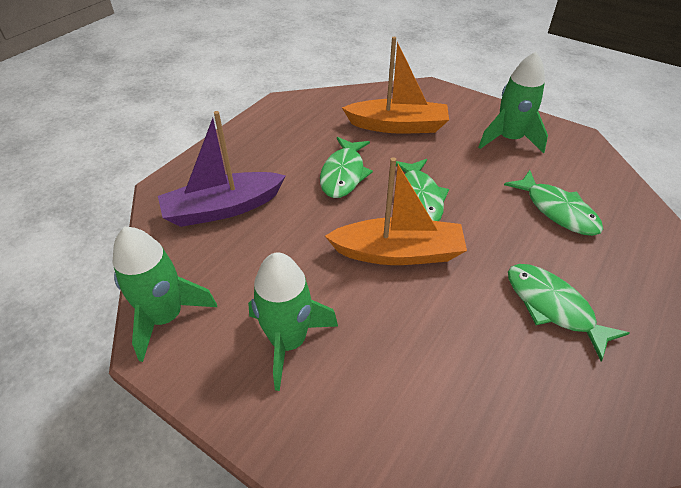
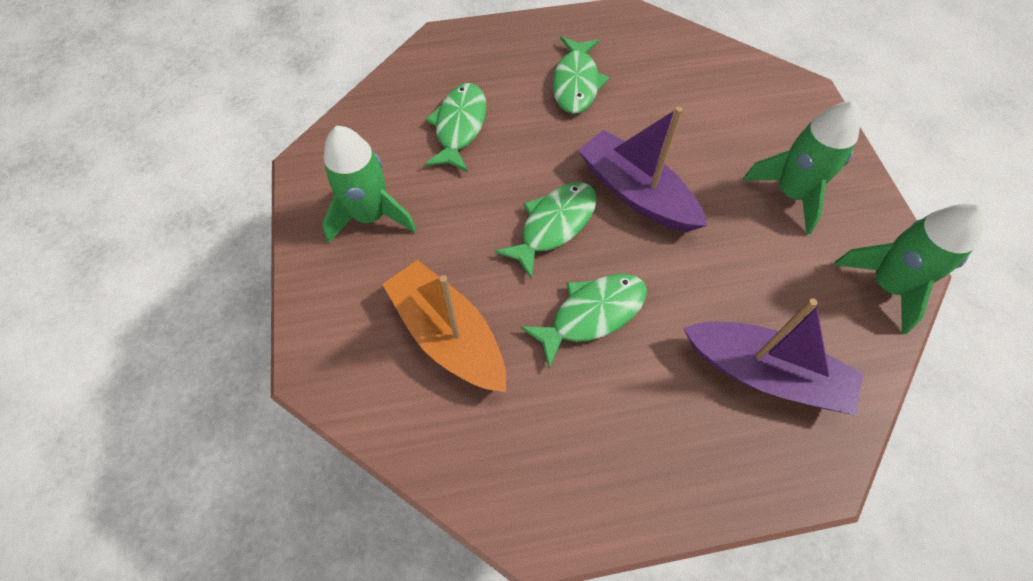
camera: 135 degrees left, 15 degrees up
(398, 253) = (636, 193): orange boat -> purple boat

